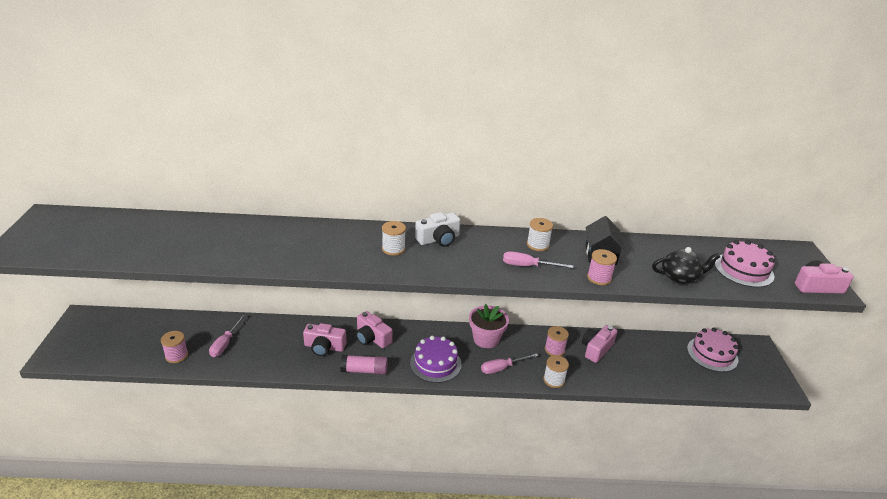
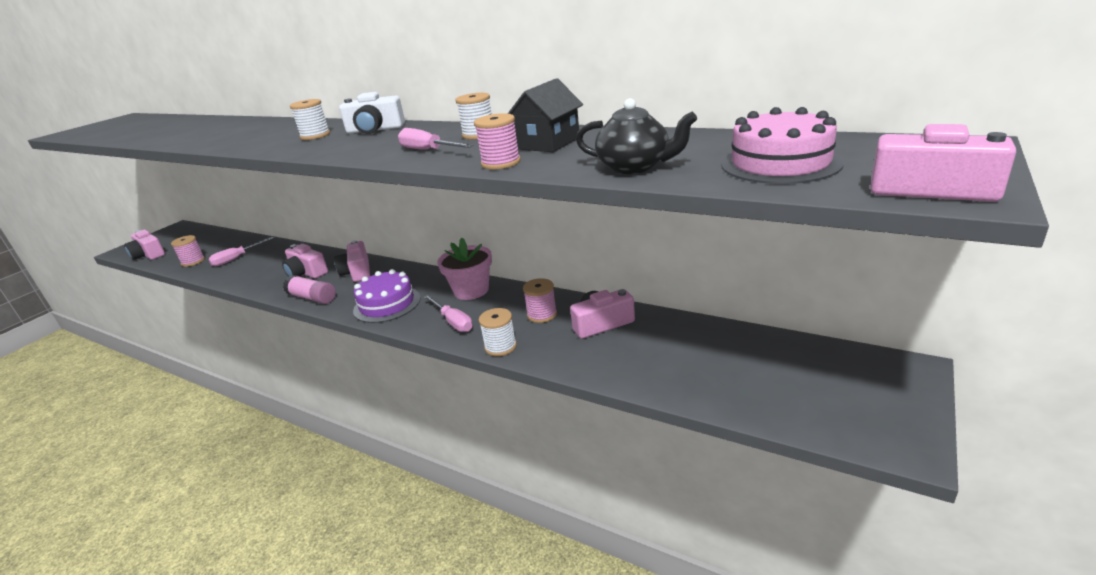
camera: 35 degrees right, 5 degrees down
(101, 356) = (149, 255): none -> pink camera
(502, 368) = (453, 322): pink screwdriver -> pink screwdriver turned 135 degrees counterclockwise
(712, 354) = (796, 364): pink cake -> none

